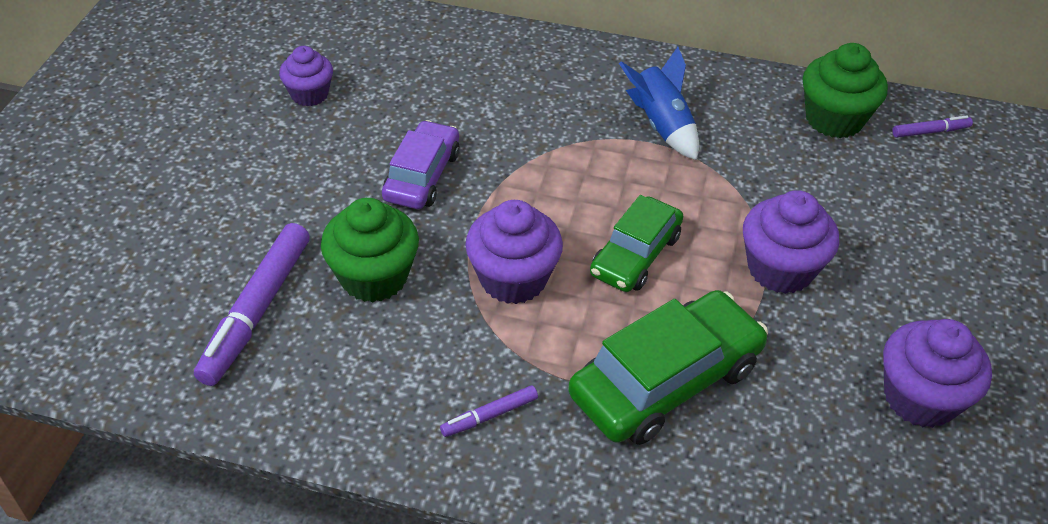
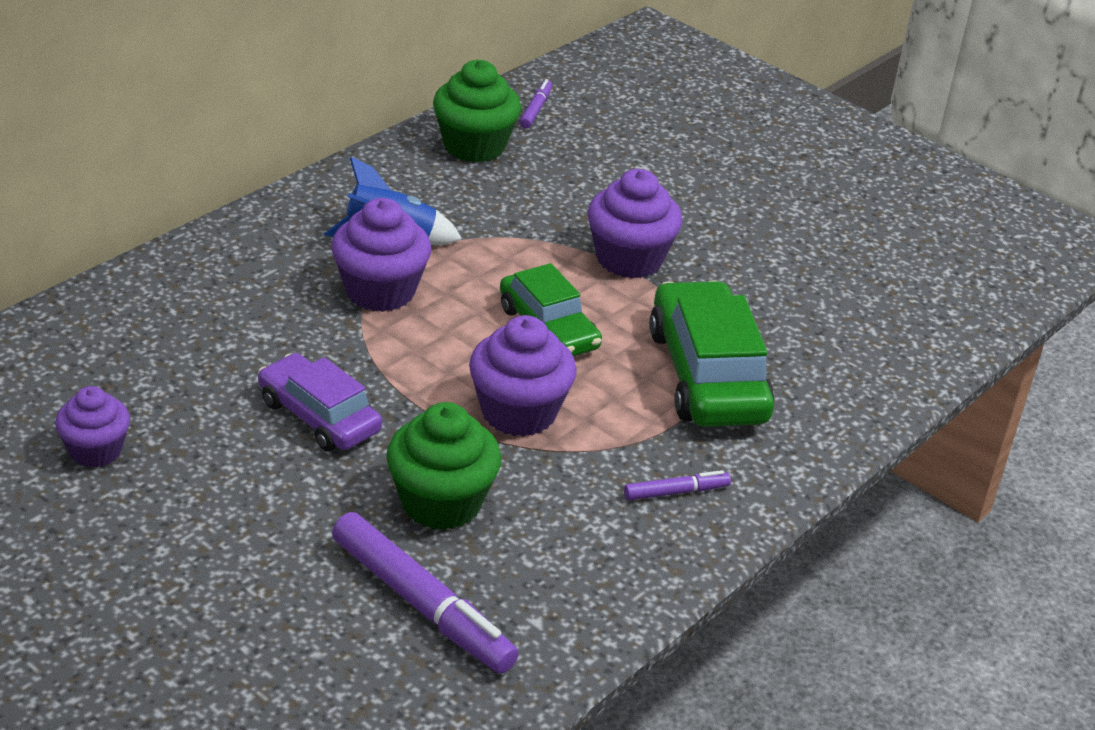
camera: 65 degrees left, 10 degrees down
(489, 416) = (676, 492): purple marker -> purple marker turned 105 degrees counterclockwise
(920, 398) = (811, 258): purple cupcake -> purple cupcake (380, 291)

